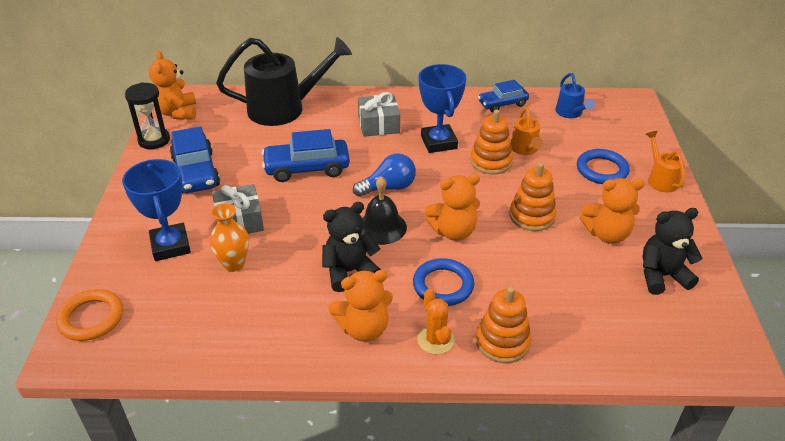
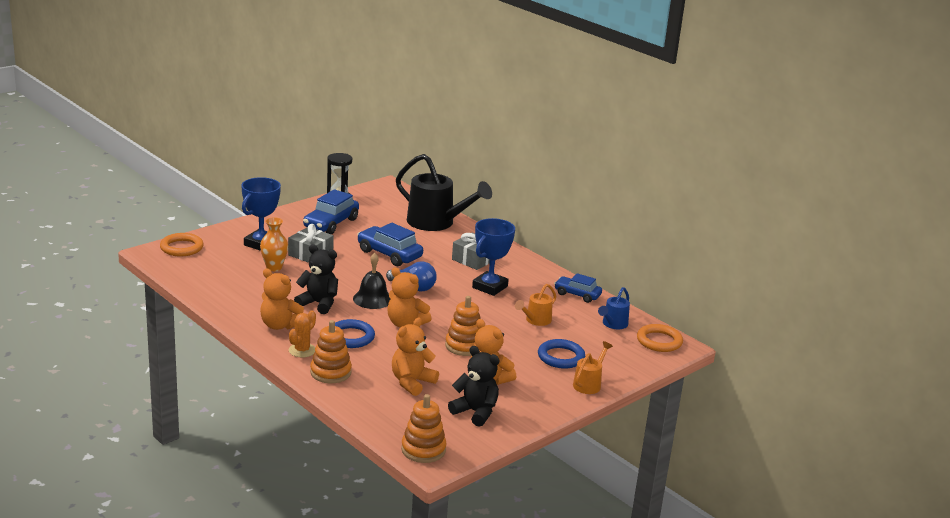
camera: 45 degrees right, 15 degrees down
(177, 112) = (375, 193): orange teddy bear -> orange teddy bear (412, 382)
(491, 161) = (500, 312): orange stacking toy -> orange stacking toy (423, 450)
(619, 106) = (659, 341): none -> orange ring

